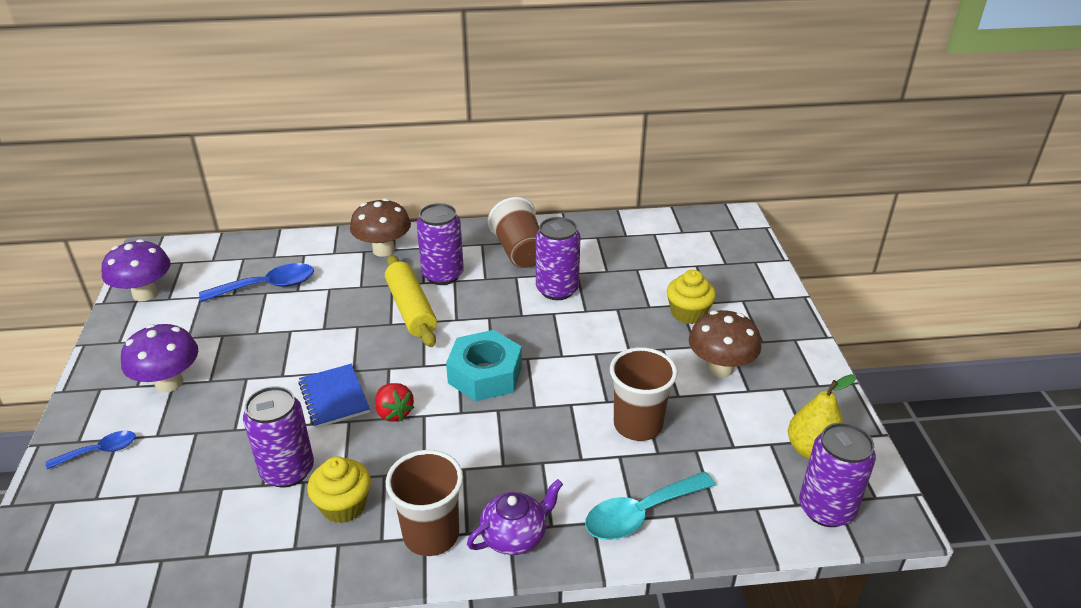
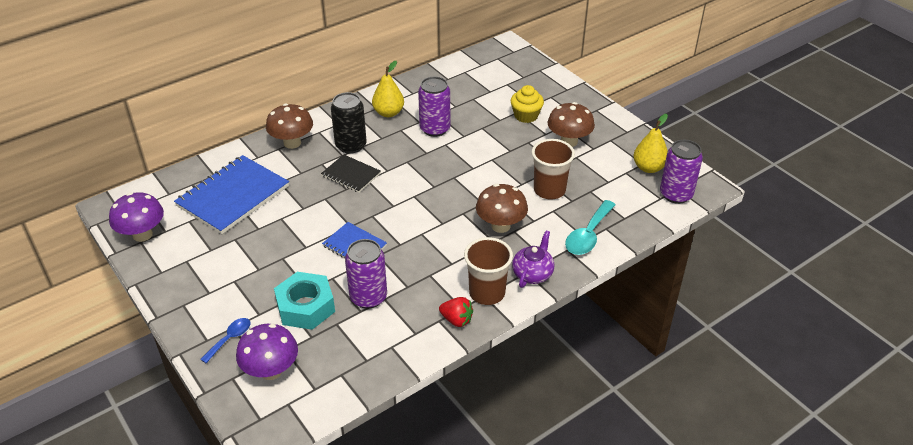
camera: 30 degrees left, 5 degrees up
(169, 383) = (231, 282): purple mushroom -> purple mushroom (271, 371)
(268, 286) = (233, 196): blue spoon -> blue notebook
(343, 505) = (422, 300): yellow cupcake -> none
(394, 413) = (402, 239): red strawberry -> red strawberry (456, 320)
(411, 309) = (351, 175): yellow rolling pin -> black notebook
(443, 275) = (351, 145): purple can -> black can
(485, 374) = (437, 196): turquoise nut -> turquoise nut (305, 307)
(520, 252) = (388, 113): brown cup -> yellow pear
(530, 447) = (500, 226): none -> brown mushroom

